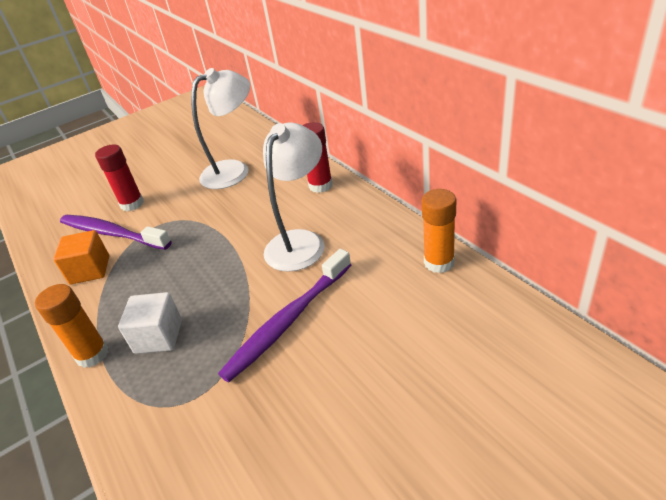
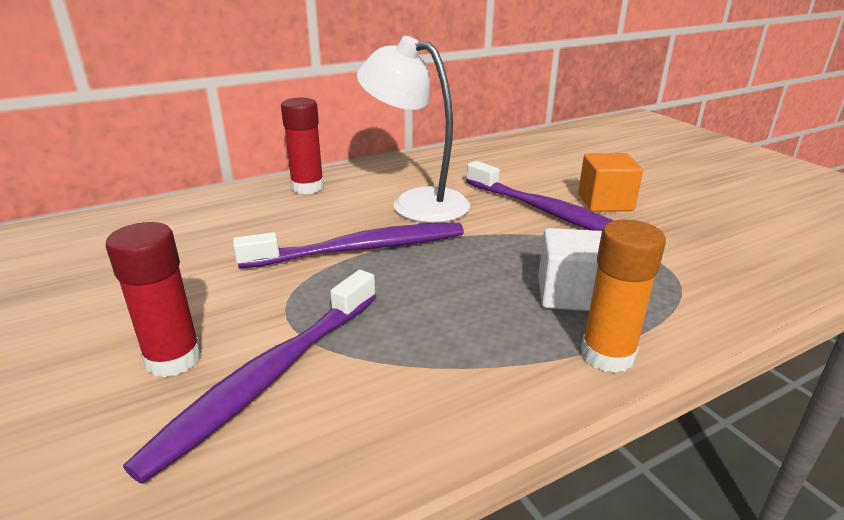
camera: 90 degrees left, 10 degrees down
(90, 270) = (383, 393): orange cube -> orange cube (605, 202)
(226, 232) = (360, 249): none -> purple toothbrush
(234, 170) = (188, 245): white lamp -> none
(439, 262) = (482, 150): orange glue stick -> none

